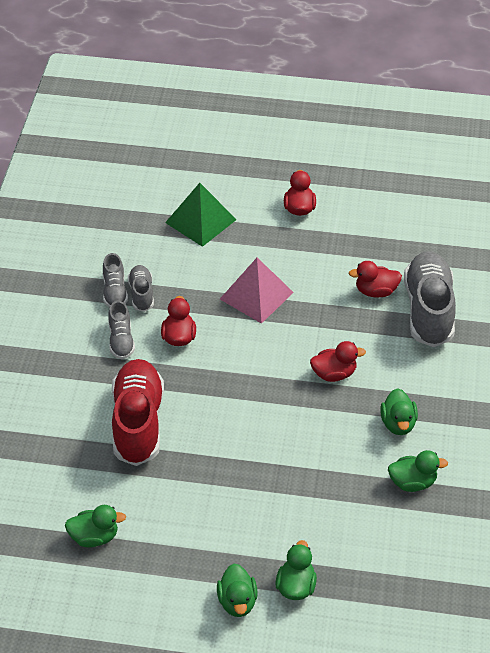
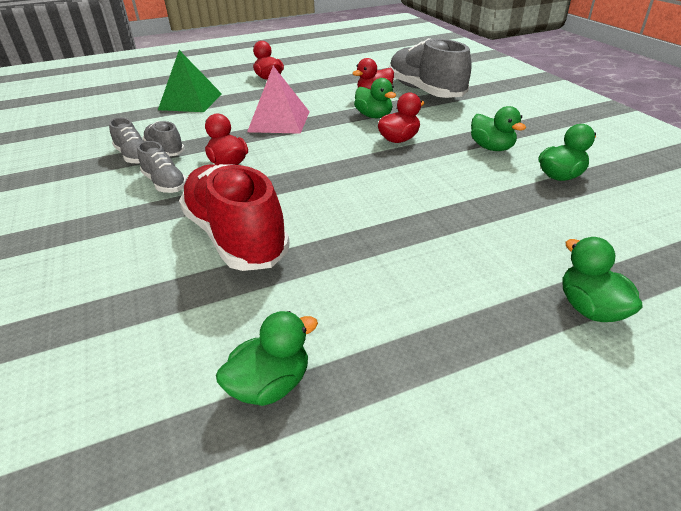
camera: 30 degrees left, 10 degrees down
(237, 602) = (551, 364): green duck -> green duck (374, 116)

